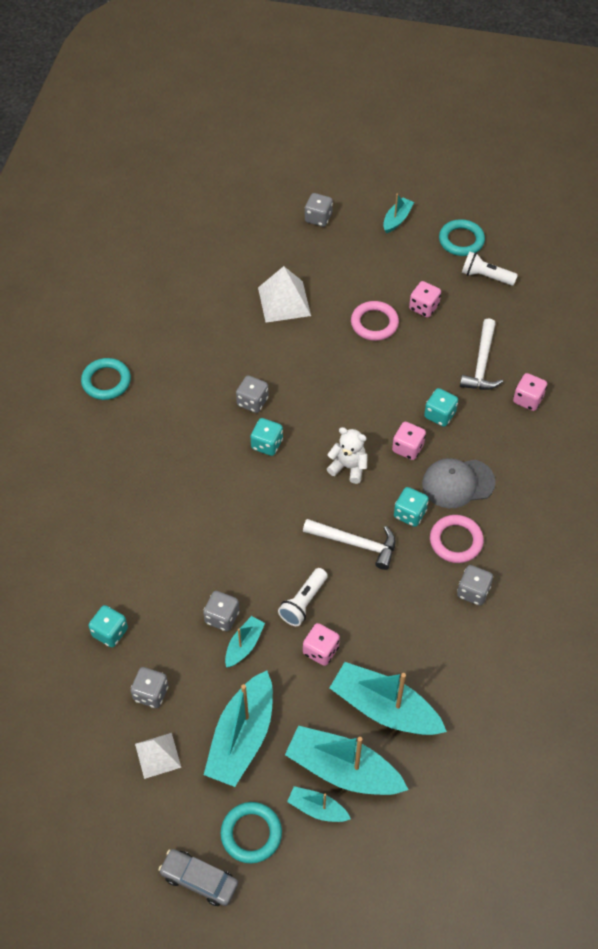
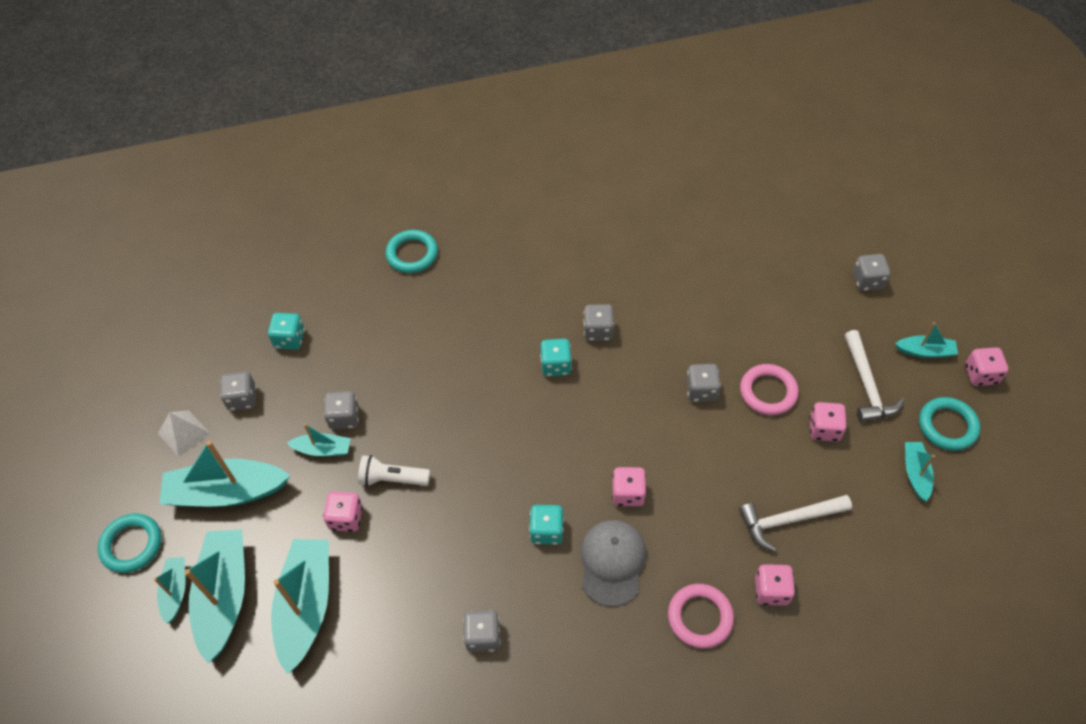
camera: 65 degrees right, 0 degrees up
(106, 381) = (548, 210): turquoise ring -> turquoise ring (412, 254)
(199, 880) = (74, 522): grey car -> none
(284, 301) = (737, 301): white pyramid -> none
(348, 362) = (701, 390): none -> grey dice
(348, 467) = (571, 448): white teddy bear -> none
(355, 543) = (483, 495): white hammer -> white hammer (867, 385)
(433, 201) = (981, 374): none -> pink dice
(439, 415) = (690, 506): turquoise dice -> none
(456, 541) = (537, 592): pink ring -> pink ring (700, 617)
(458, 483) = (612, 562): grey cap -> grey cap turned 45 degrees clockwise
(486, 276) = (915, 473): white flashlight -> turquoise boat

